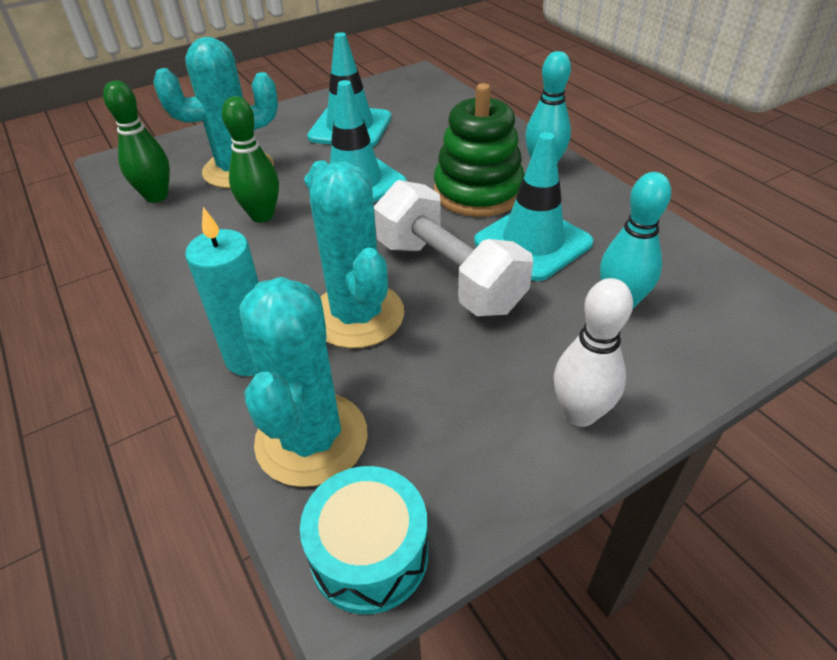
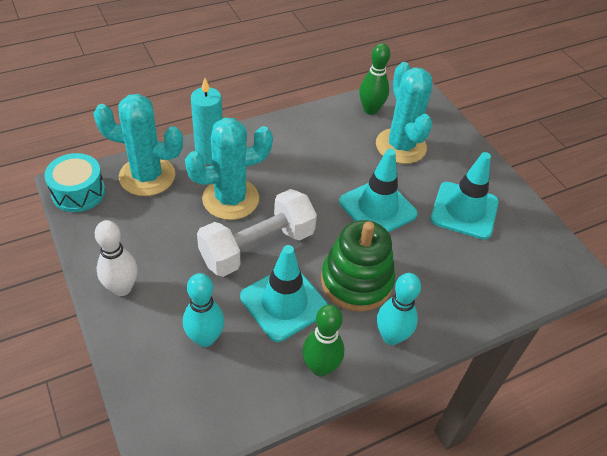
camera: 90 degrees right, 5 degrees up
(262, 215) = (341, 158): green bowling pin -> green bowling pin (320, 367)

